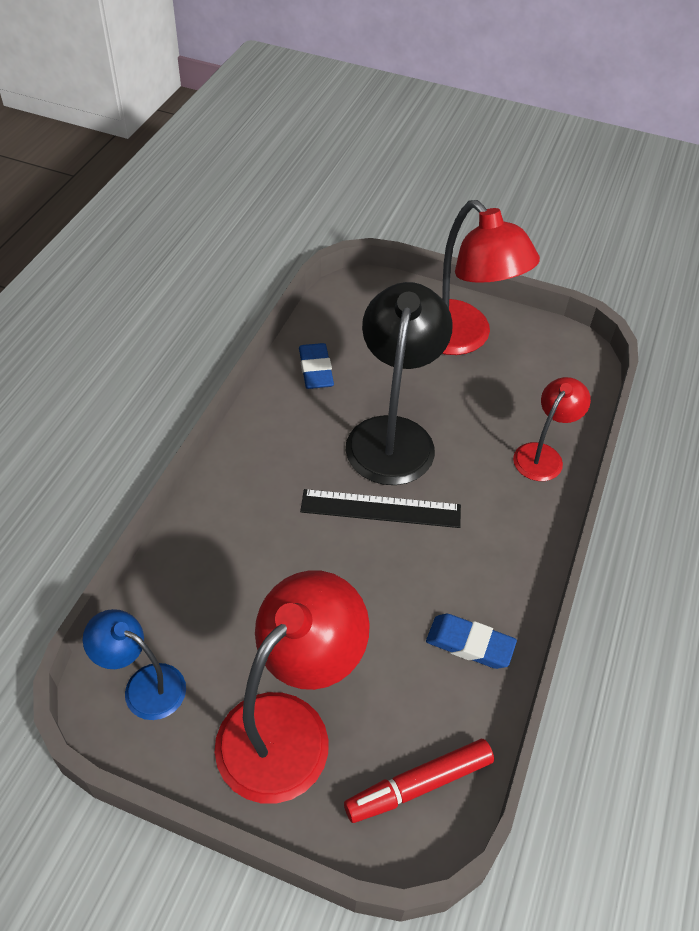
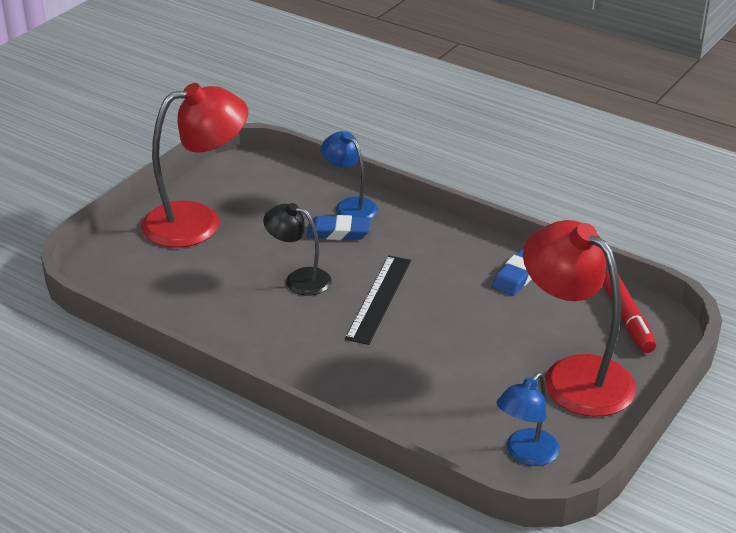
camera: 75 degrees left, 15 degrees down
(316, 370) = (198, 313): blue eraser -> blue eraser (338, 232)
(393, 435) = (299, 279): black lamp -> black lamp, size x0.55
(543, 455) = (350, 206): red lamp -> blue lamp

